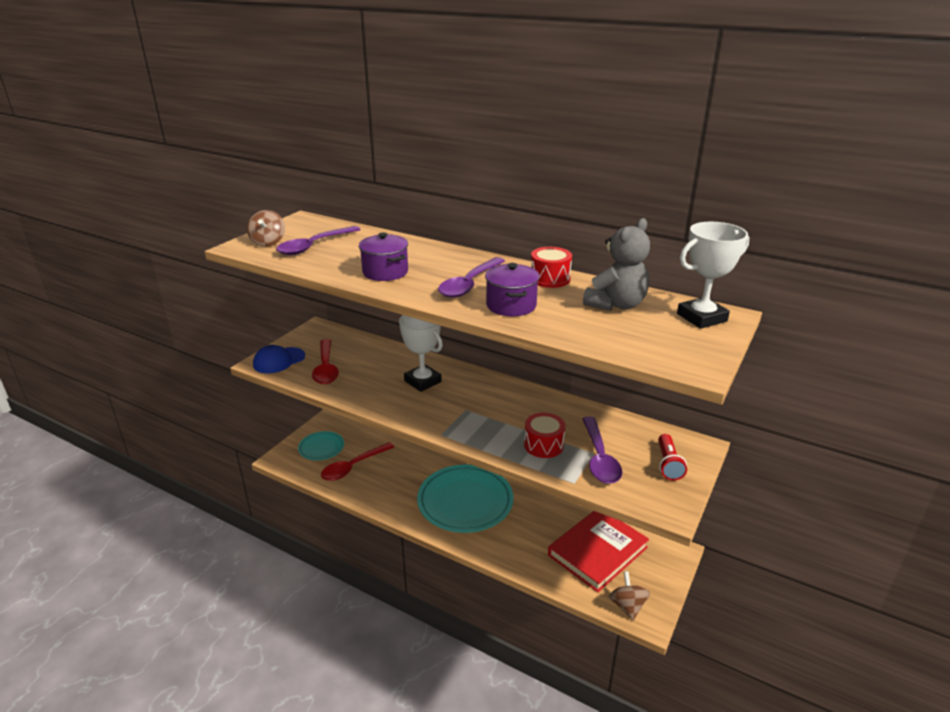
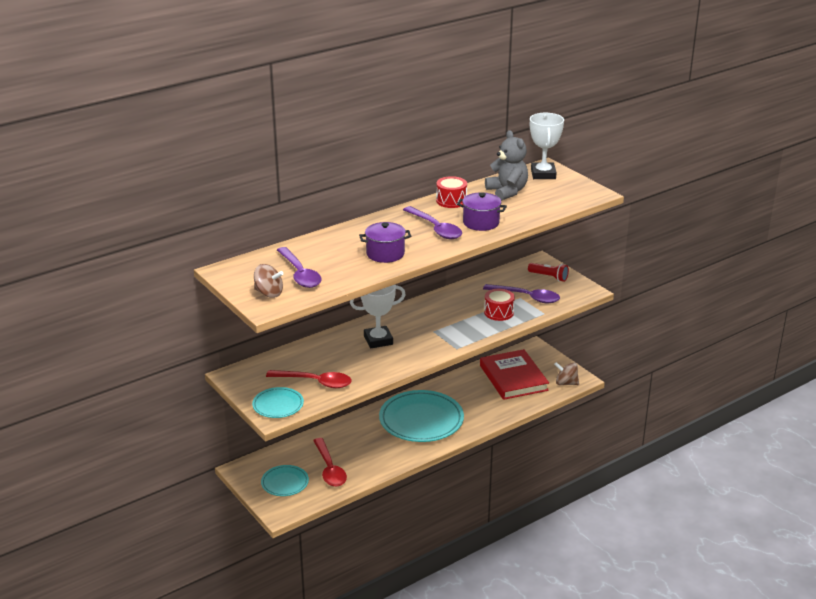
camera: 65 degrees left, 0 degrees up
(279, 360) = (278, 405): blue cap -> turquoise plate

